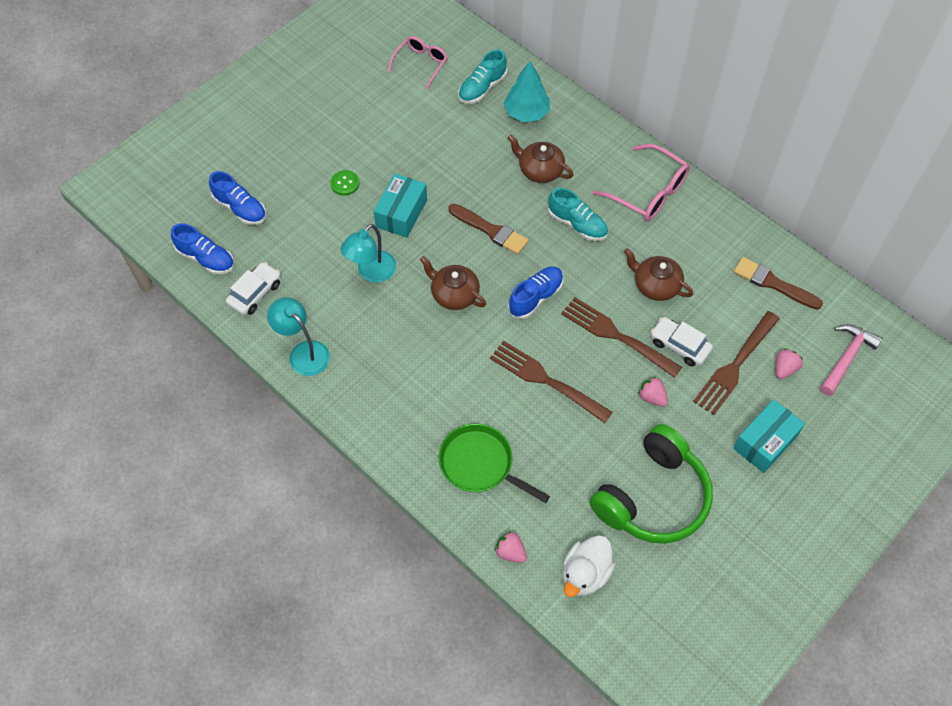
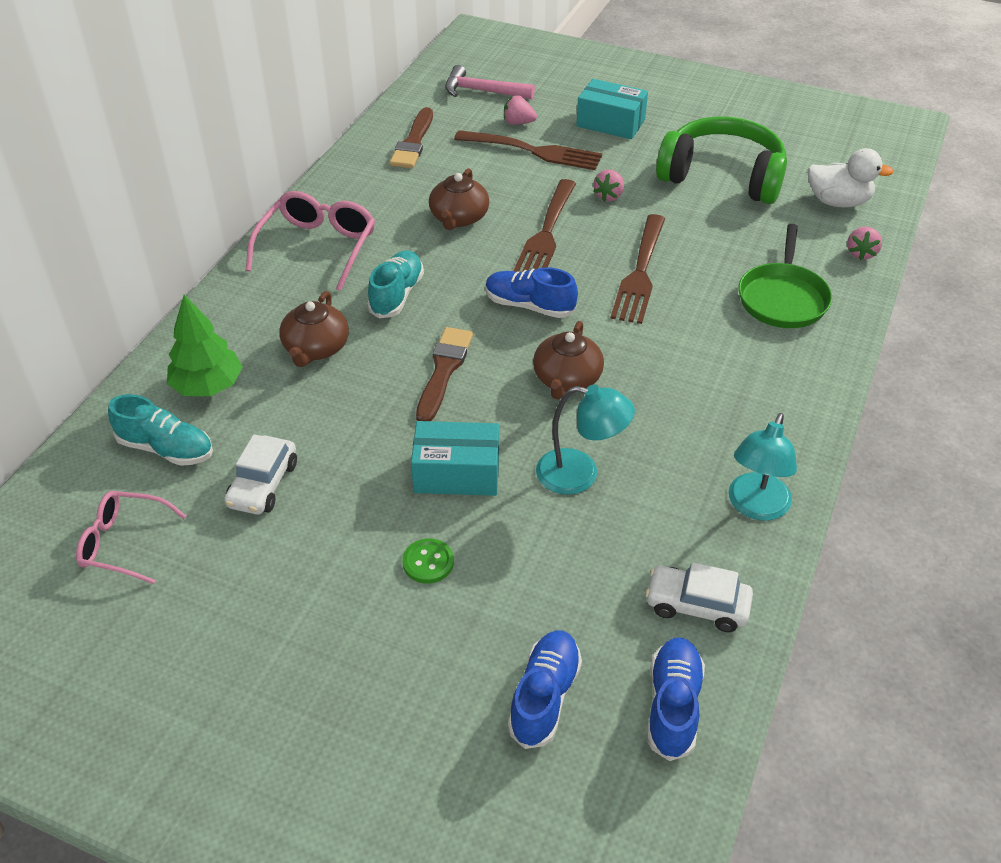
camera: 110 degrees left, 15 degrees down
(526, 113) = (208, 386): turquoise tree -> green tree
(679, 346) = (531, 189): white car -> white car (263, 484)

